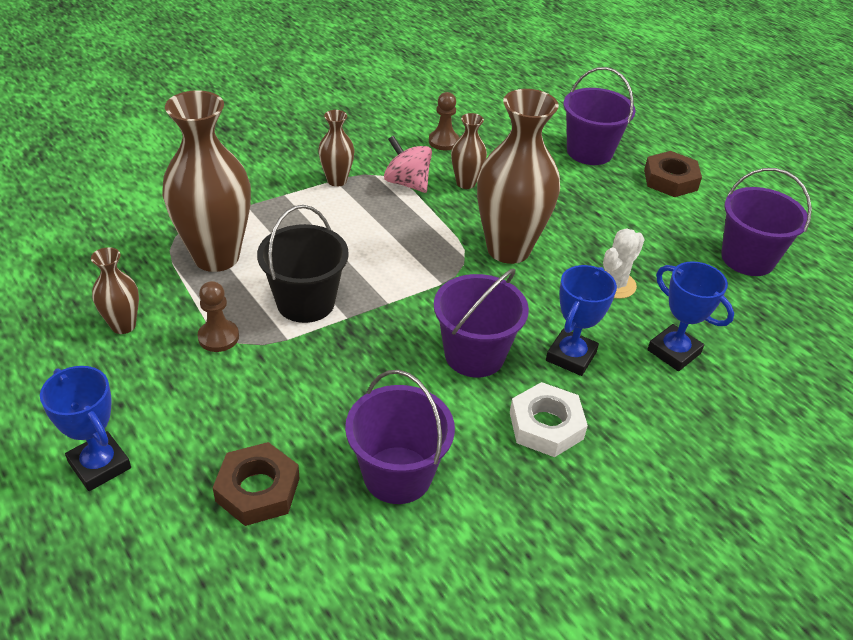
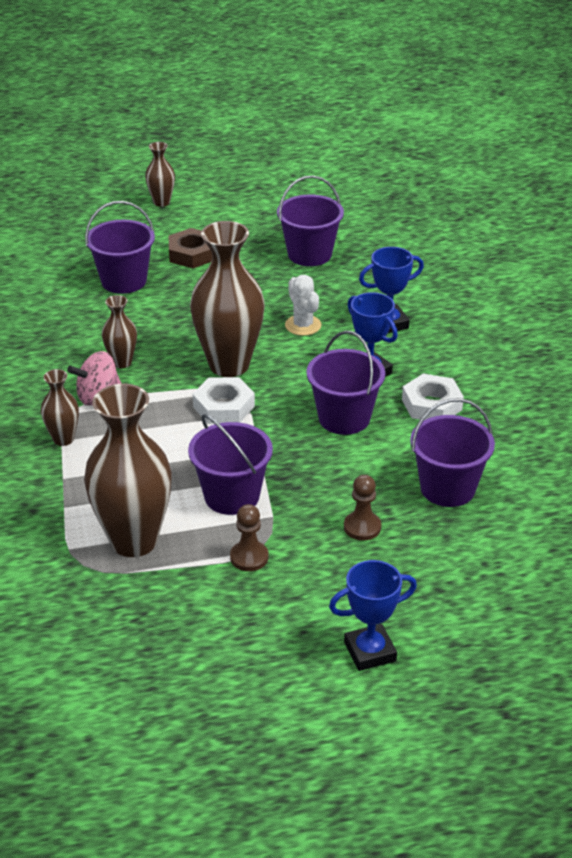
camera: 65 degrees left, 5 degrees down
(123, 325) = (200, 617): brown vase -> brown vase (161, 202)
(257, 490) = (432, 564): brown nut -> none
(305, 302) = (232, 496): black bucket -> purple bucket
(440, 262) = (224, 406): none -> white nut
(443, 141) = (47, 357): brown pawn -> brown pawn (362, 527)

